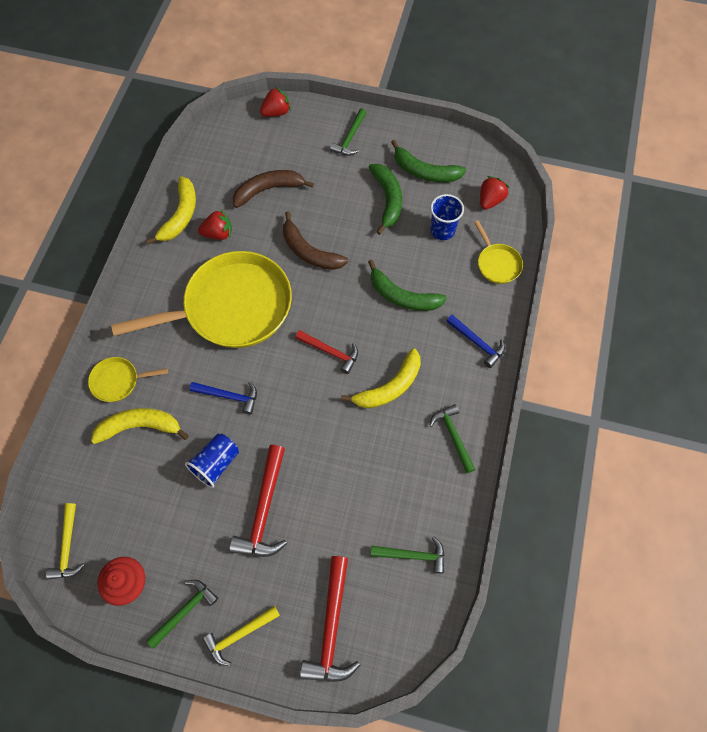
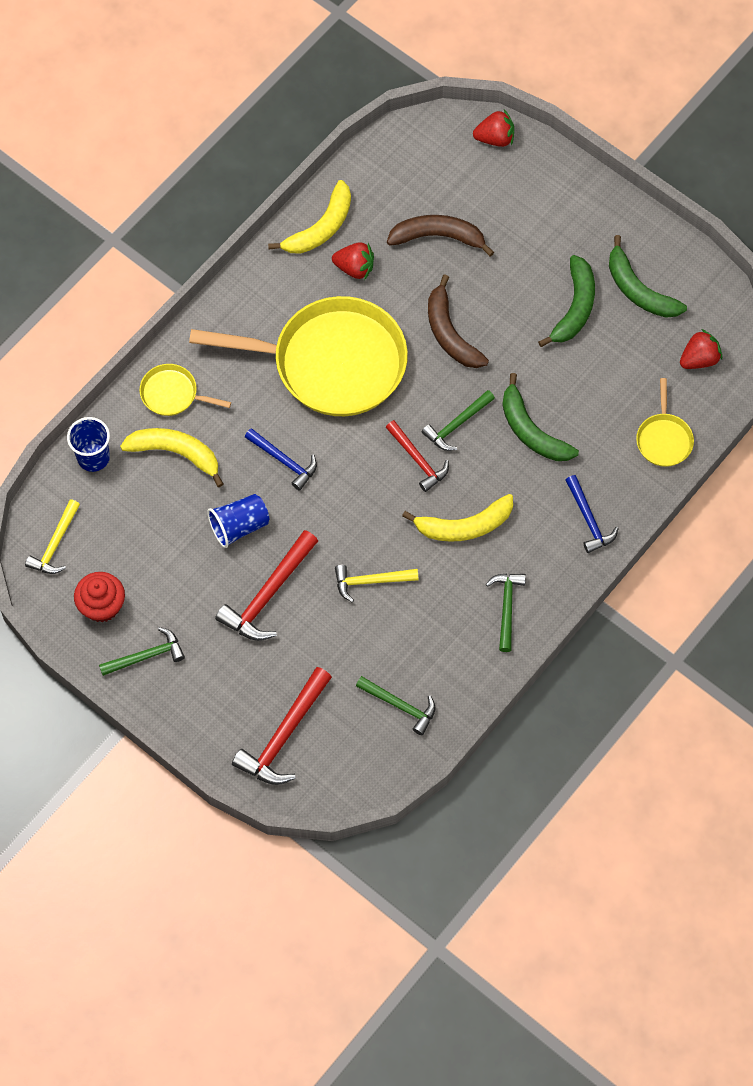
camera: 25 degrees right, 0 degrees up
(239, 635) = (190, 702): yellow hammer -> yellow hammer (371, 581)
(350, 138) = (569, 209): green hammer -> green hammer (457, 425)
(442, 230) = (620, 372): blue cup -> blue cup (93, 457)

